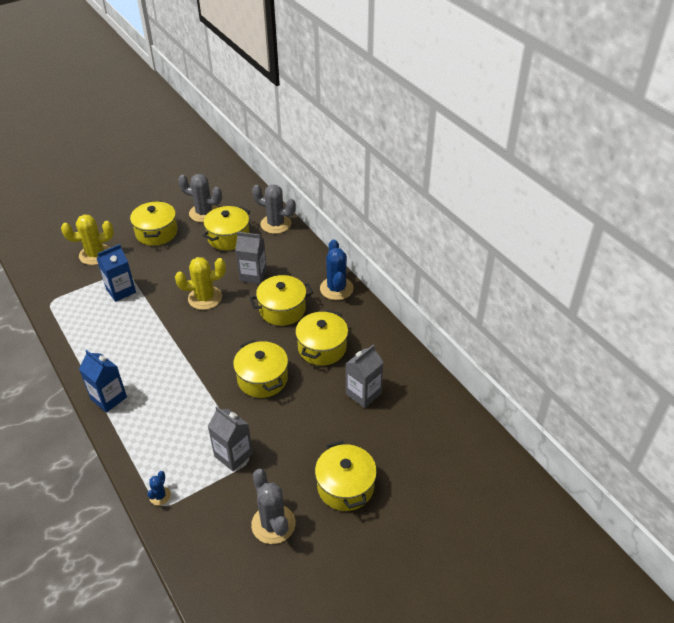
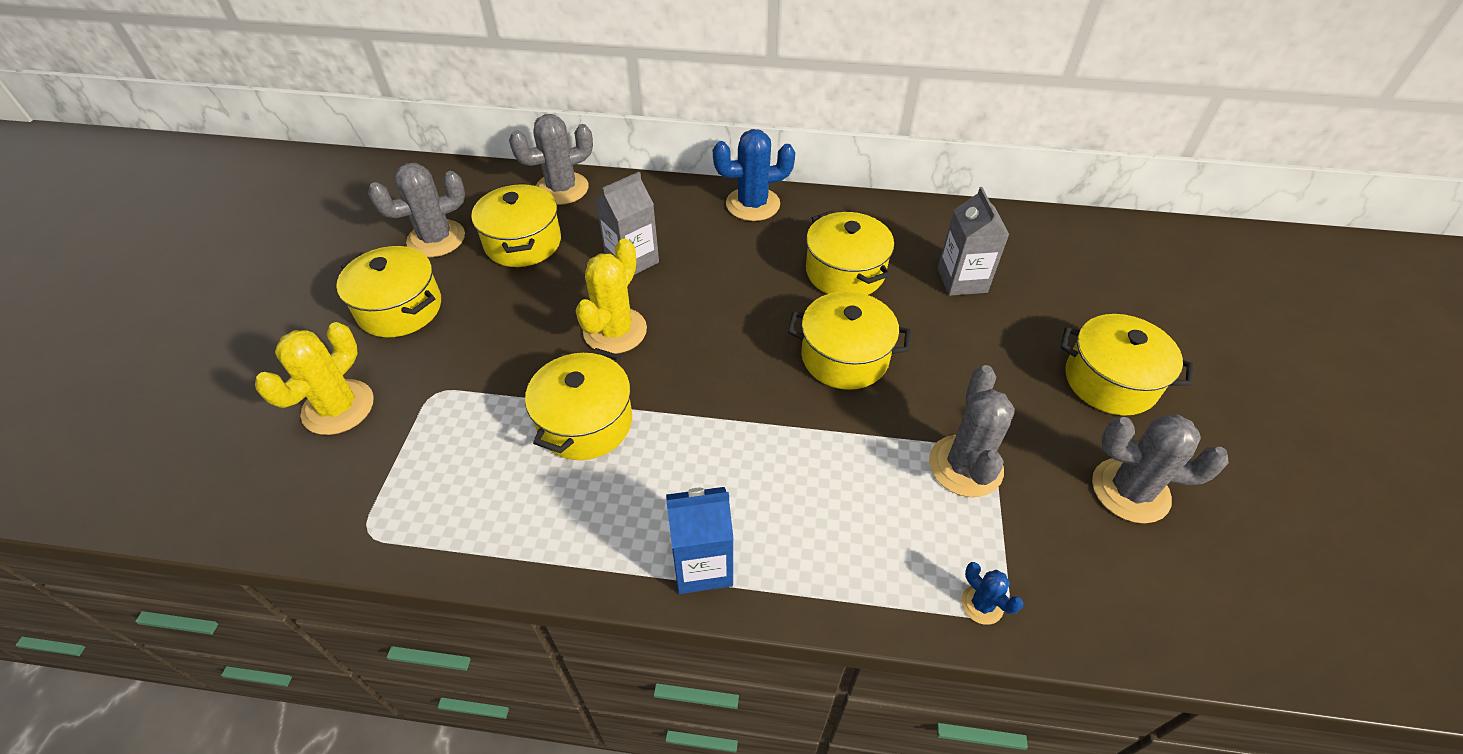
camera: 50 degrees left, 5 degrees up
(121, 291) = (471, 419): blue carton -> none
(233, 455) = (965, 466): grey carton -> grey cactus
(282, 309) = (733, 269): yellow pot -> yellow pot (585, 422)
(336, 288) = (753, 204): blue cactus -> blue cactus turned 45 degrees counterclockwise

